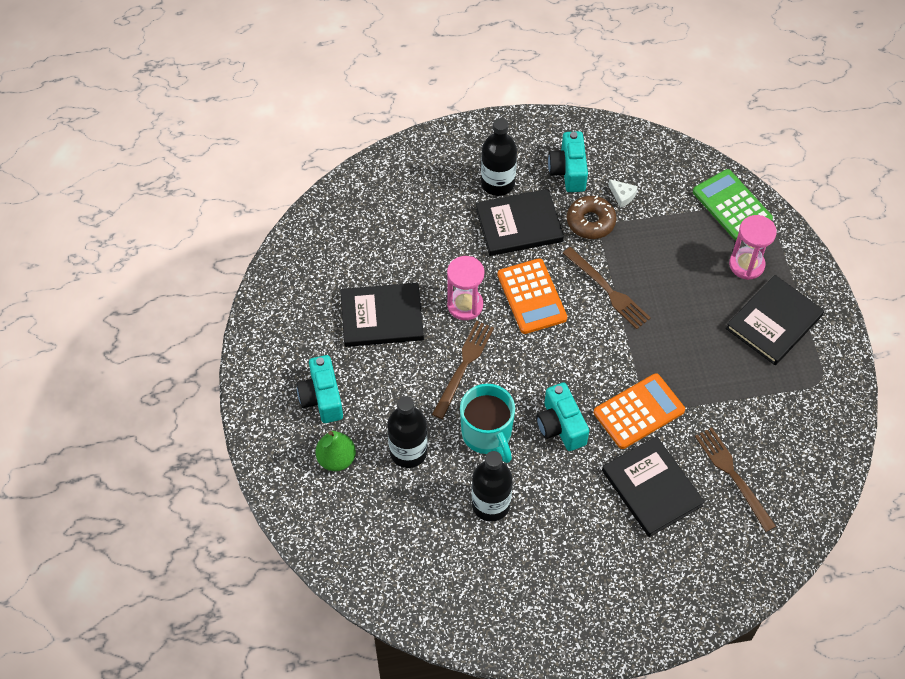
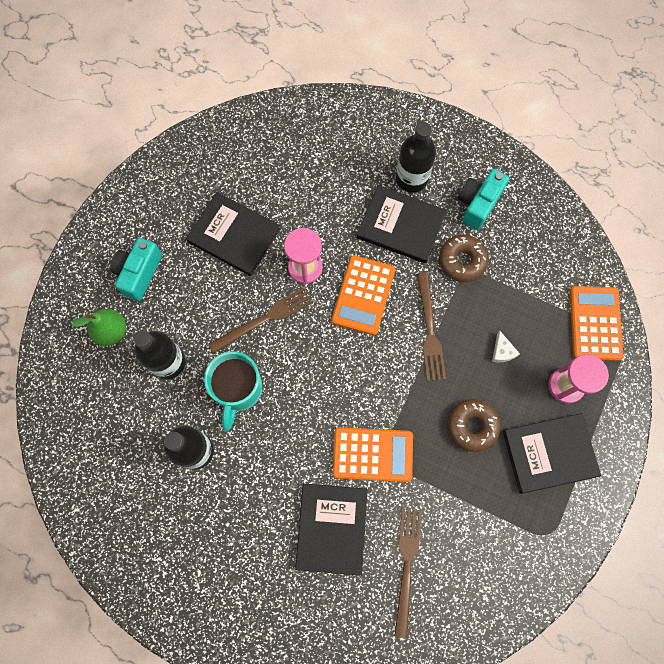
camera: 35 degrees right, 15 degrees up
(560, 426) = (300, 423): turquoise camera -> none
(622, 196) = (507, 254): white cheese -> white cheese (502, 351)
(699, 340) = (472, 426): none -> brown donut
(732, 205) = (595, 323): green calculator -> orange calculator

